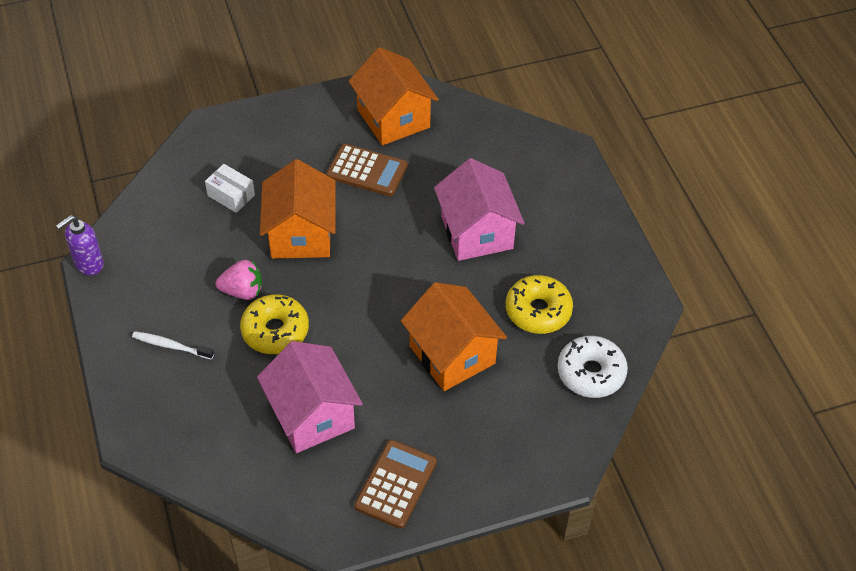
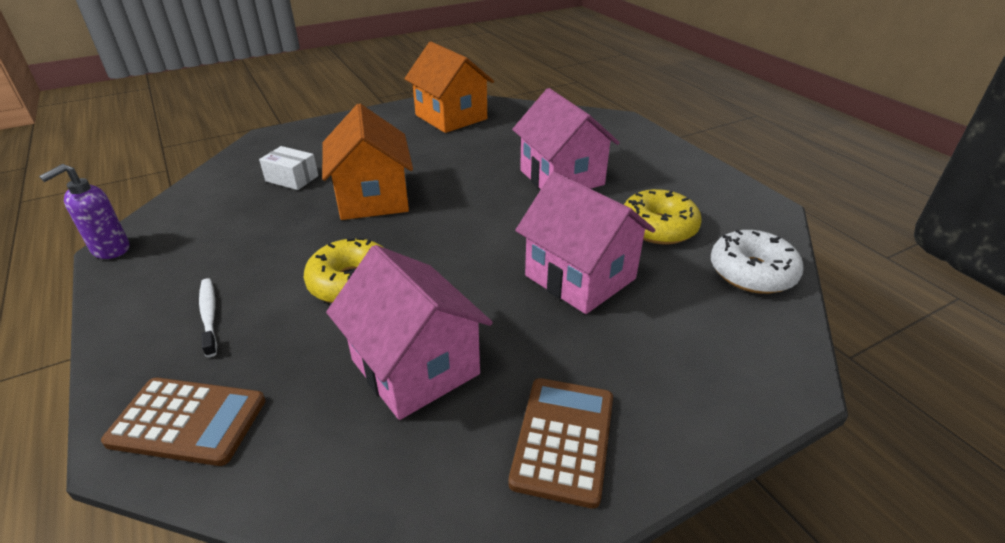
camera: 10 degrees left, 15 degrees down
(171, 346) = (209, 316): white toothbrush -> white toothbrush turned 60 degrees clockwise
(242, 291) = (307, 251): pink strawberry -> none
(367, 171) = (434, 149): brown calculator -> brown calculator (188, 421)
(452, 354) = (580, 277): orange house -> pink house

